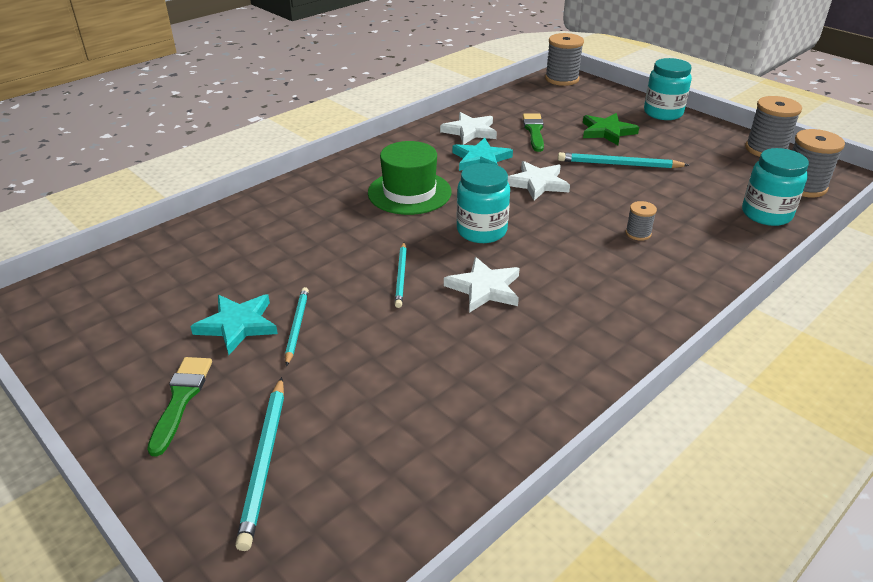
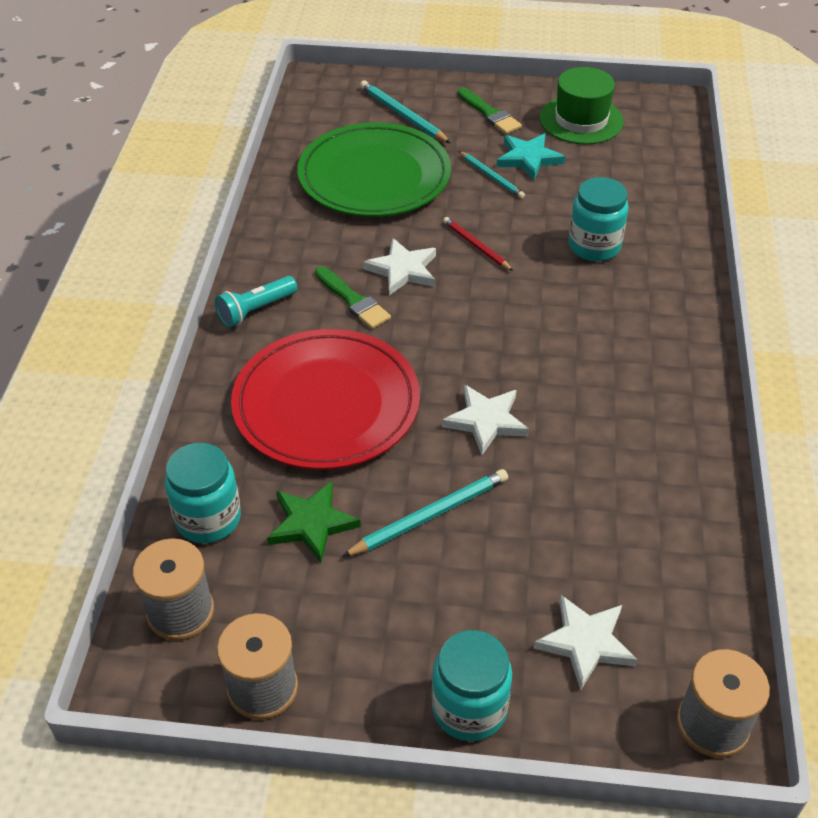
camera: 140 degrees right, 10 degrees up
(401, 276) = (476, 246): turquoise pencil -> red pencil
(401, 393) = (374, 176): none -> green plate
(409, 192) = (588, 332): green hat -> green hat (581, 120)
(470, 131) = (661, 472): white star -> white star (586, 642)
(481, 159) = (585, 425): turquoise star -> none
(481, 231) = (468, 324): turquoise jar -> turquoise jar (594, 246)
(534, 131) = (591, 525): green brush -> green brush (353, 300)
(607, 132) = (503, 588): green star -> green star (311, 523)
(638, 233) = (326, 404): grey spool -> red plate
(647, 319) = (255, 310): none -> turquoise flashlight

